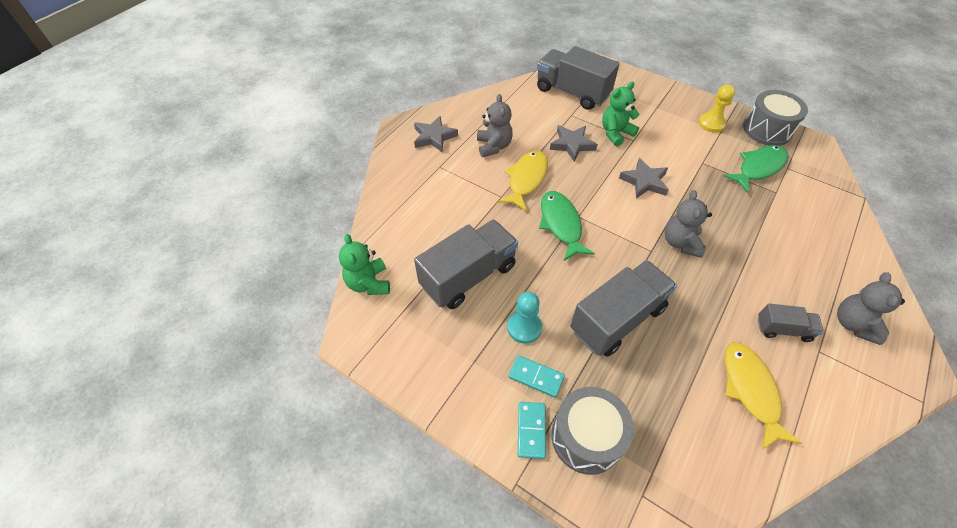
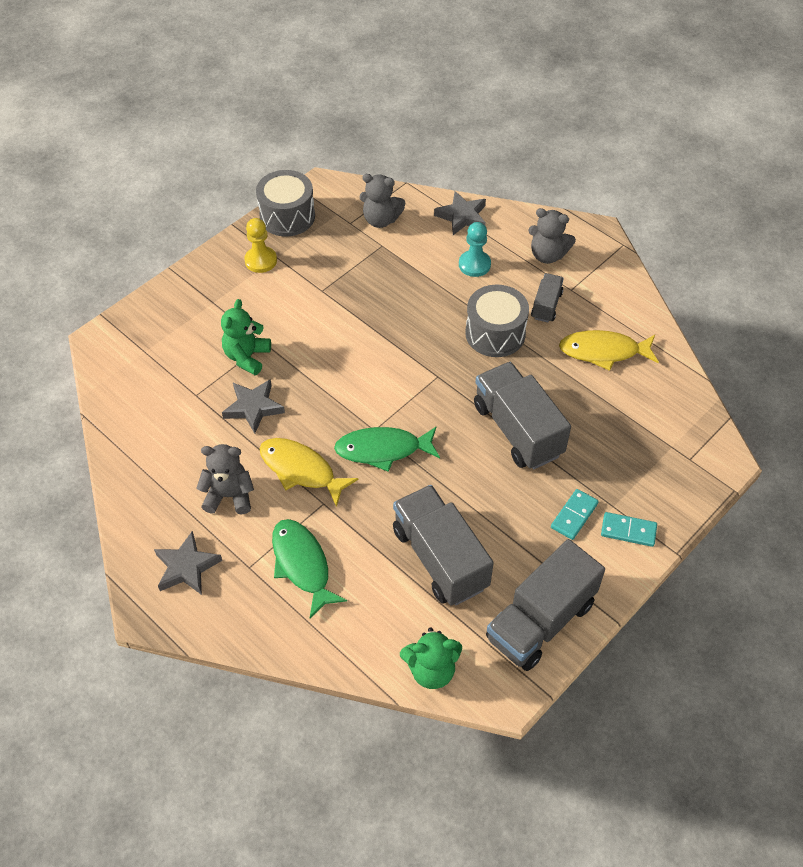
camera: 80 degrees left, 0 degrees up
(524, 327) = (516, 515): turquoise pawn -> turquoise pawn (474, 265)
(572, 92) = (150, 383): grey truck -> grey truck (540, 621)
(586, 437) = (637, 487): grey drum -> grey drum (495, 333)
(616, 133) = (247, 357): green teddy bear -> green teddy bear turned 45 degrees clockwise
(644, 181) = (337, 352): grey star -> grey star (462, 216)
(680, 243) = (432, 348): grey teddy bear -> grey teddy bear (381, 220)
(758, 168) = (344, 246): green fish -> green fish (302, 565)

